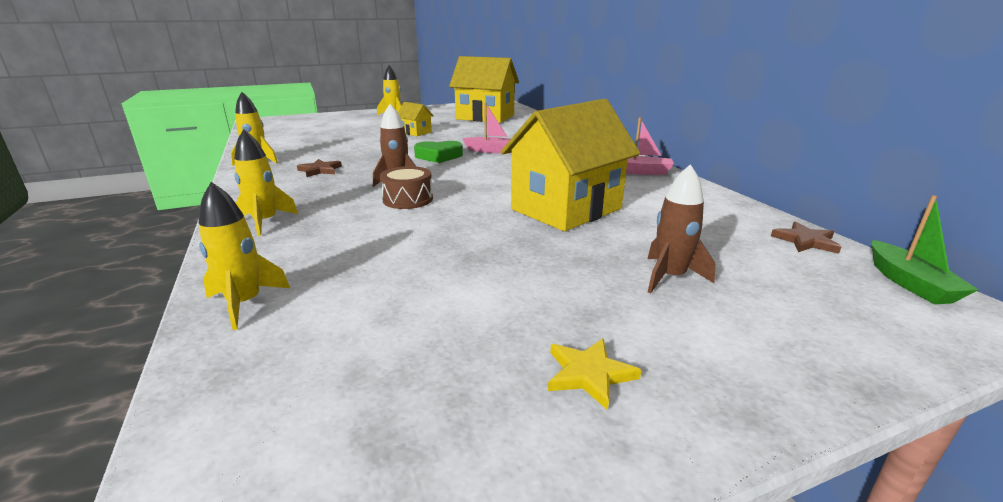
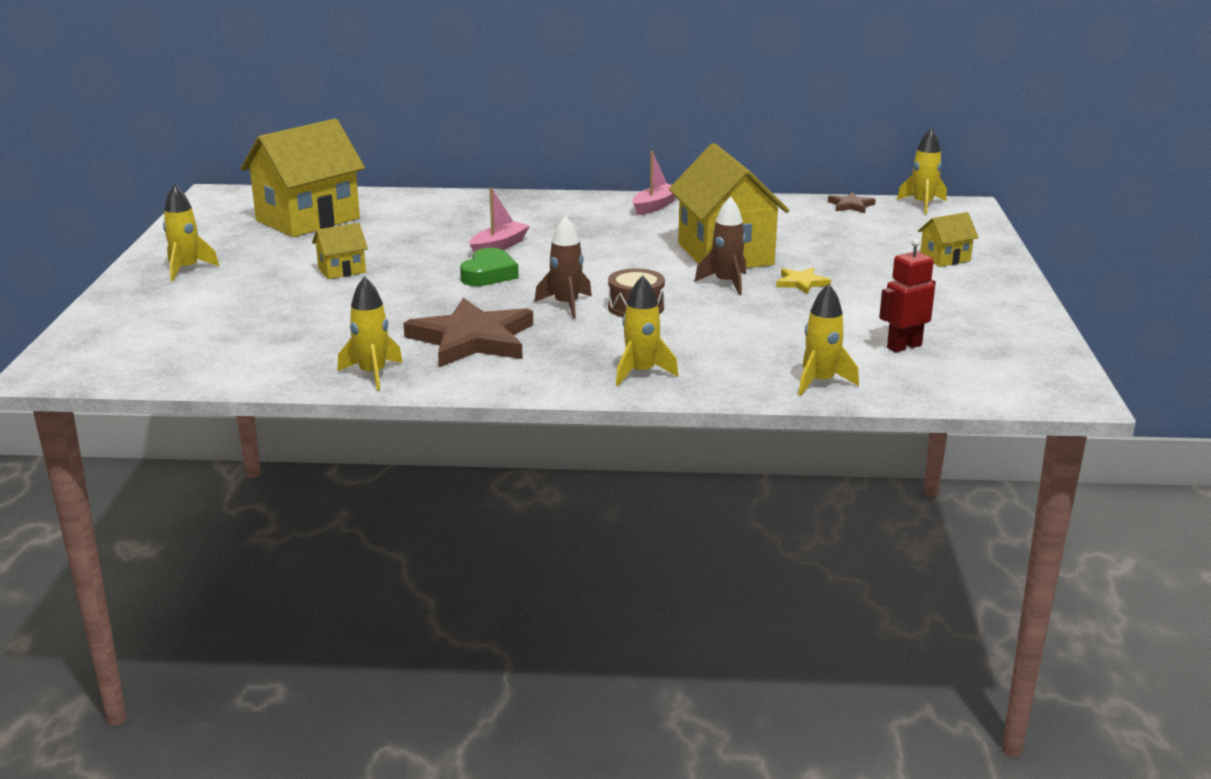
camera: 65 degrees left, 0 degrees up
(320, 170) = (472, 339): brown star -> brown star, size x2.20
(372, 344) = (903, 346): none -> red robot
(589, 374) = (965, 299): yellow star -> yellow star (801, 283)
(670, 277) = (874, 254): brown rocket -> brown rocket (726, 283)
(734, 330) = (945, 258): none -> yellow house
(909, 283) = (922, 204): green boat -> yellow rocket

